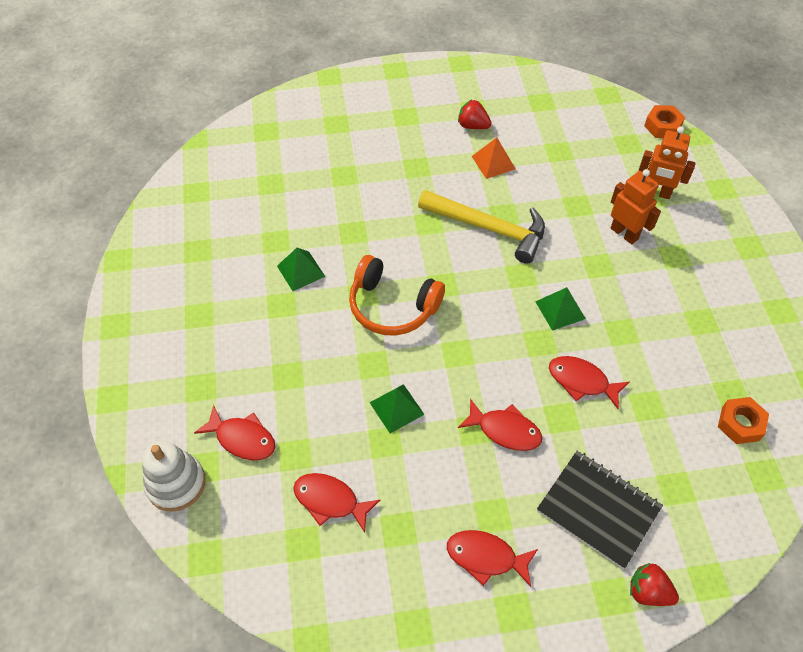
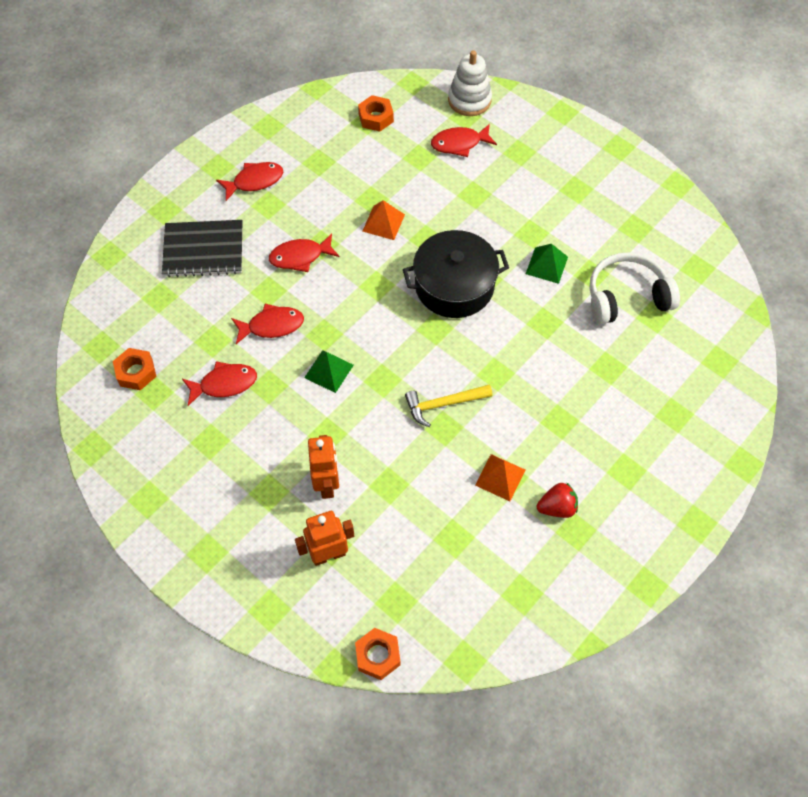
camera: 140 degrees right, 5 degrees up
(272, 208) = (626, 297): none -> white headphones
(289, 540) = (376, 117): none -> orange nut
(330, 501) = (372, 149): red fish -> red fish (224, 384)
(392, 306) = (454, 286): orange headphones -> black pot
(396, 408) = (383, 222): green pyramid -> orange pyramid
(489, 228) = (443, 404): yellow hammer -> yellow hammer, size x0.62
(624, 233) = (327, 484): orange robot -> orange robot turned 105 degrees counterclockwise
(648, 592) = (143, 225): red strawberry -> none

